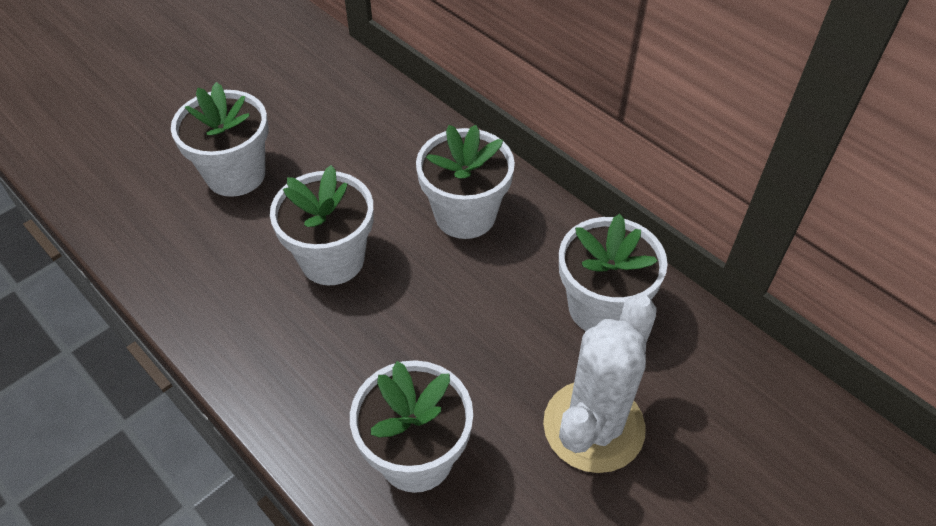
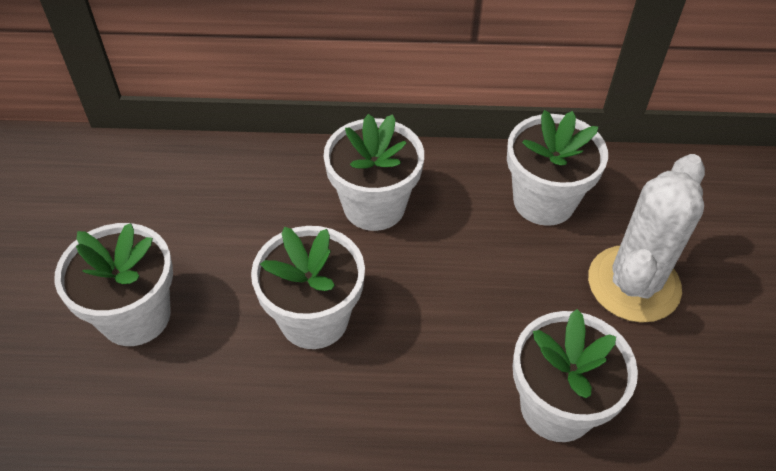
camera: 45 degrees left, 0 degrees up
(593, 426) = (633, 284): white cactus -> white cactus turned 45 degrees clockwise

